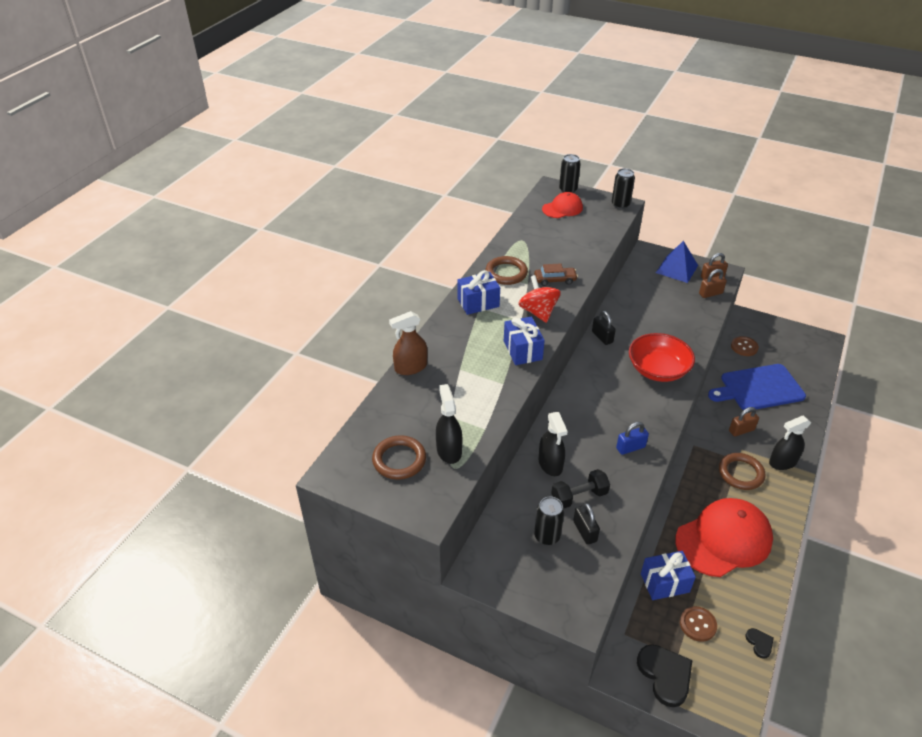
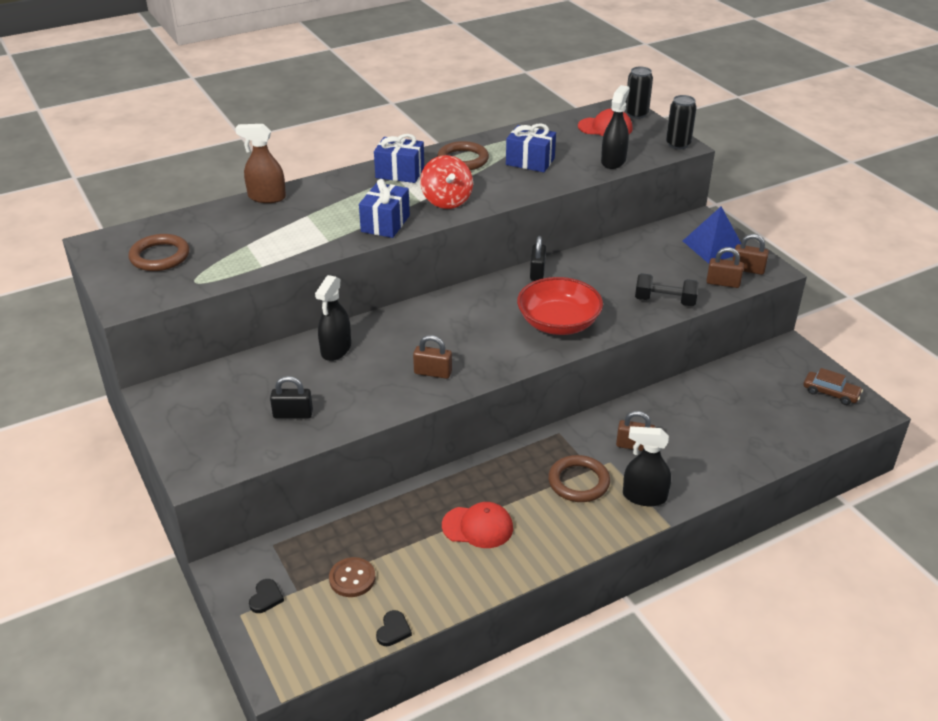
camera: 35 degrees right, 5 degrees down
(449, 450) = (208, 268): black spray bottle -> black spray bottle (613, 161)
(538, 312) = (447, 200): red spinning top -> red spinning top turned 150 degrees clockwise
(547, 536) = (254, 400): black can -> none
(555, 280) = (504, 182): brown car -> brown car (830, 393)
(579, 496) = (326, 386): black dumbbell -> black dumbbell (665, 301)
(585, 531) = (293, 414): black padlock -> black padlock turned 75 degrees clockwise
(630, 447) = (433, 373): blue padlock -> brown padlock
(665, 583) = (366, 528): blue gift -> blue gift (530, 161)
(665, 675) = (266, 597): black heart -> black heart, size x0.50
(723, 539) = (477, 527): red cap -> red cap, size x0.53
(744, 347) = (748, 373): brown button -> none
(758, 388) = (711, 418): blue cutting board -> none

